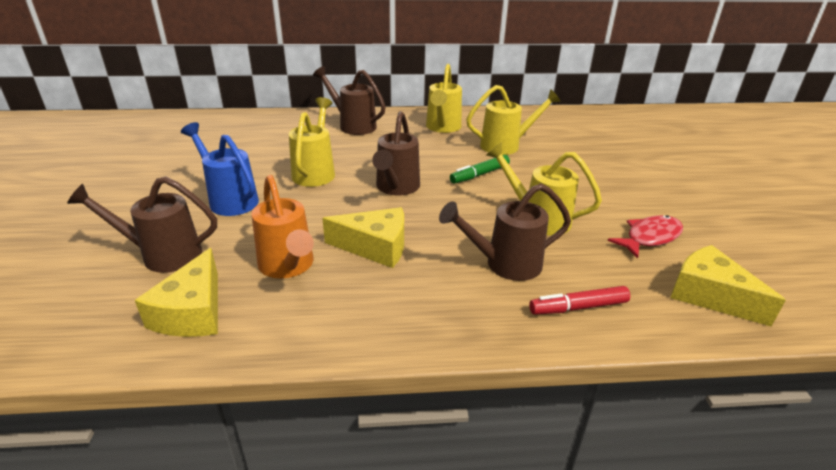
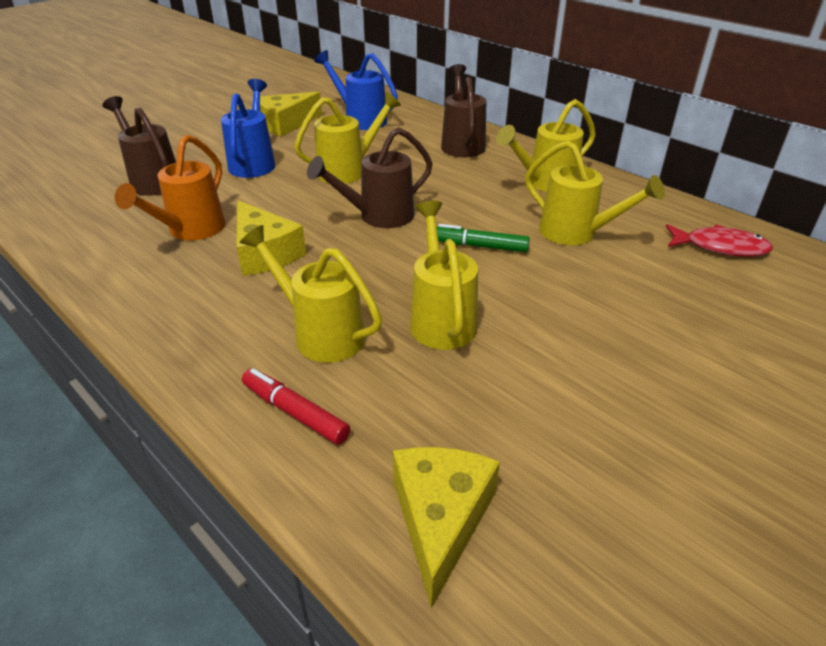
camera: 50 degrees right, 5 degrees up
(193, 312) = (98, 225): yellow cheese -> yellow cheese (286, 124)
(250, 137) = (361, 120): none -> blue watering can
(505, 264) = (321, 334): brown watering can -> yellow watering can
(650, 237) = (518, 419): red fish -> red fish (720, 247)

